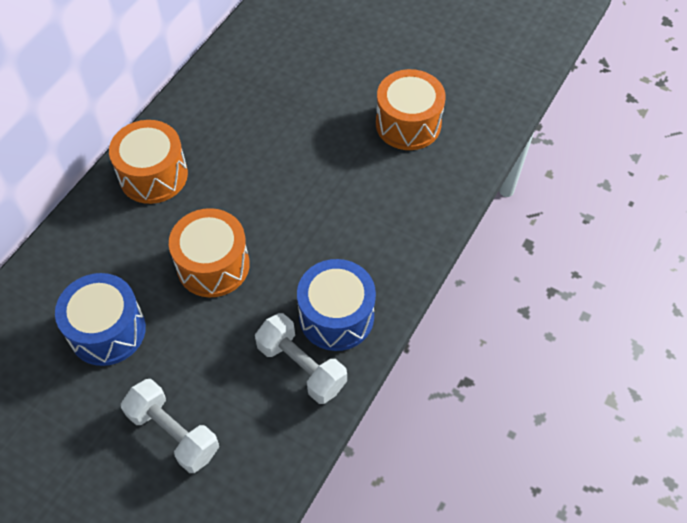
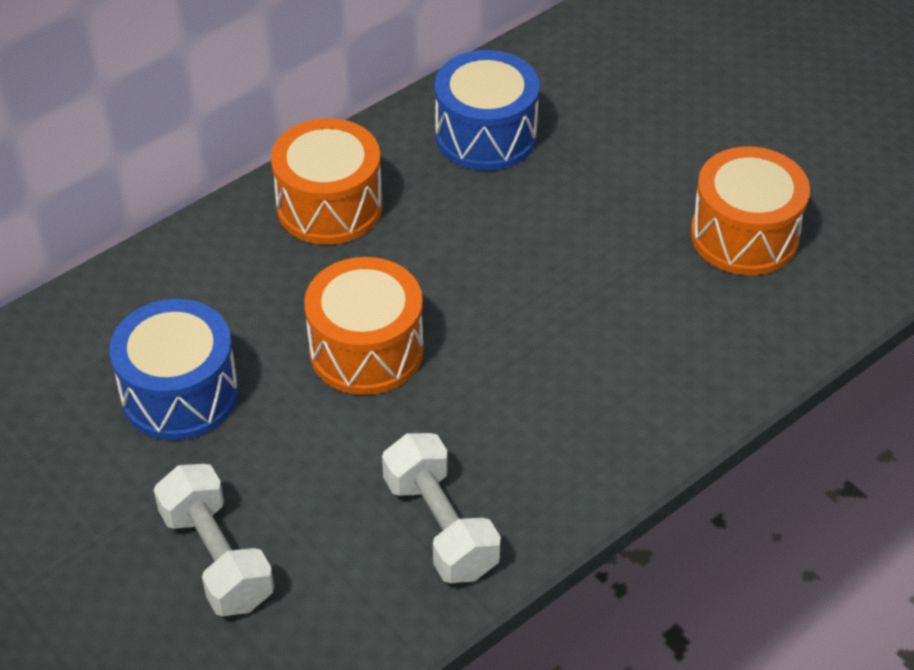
camera: 20 degrees right, 10 degrees down
(336, 316) = (522, 473): blue drum -> blue drum (486, 135)

